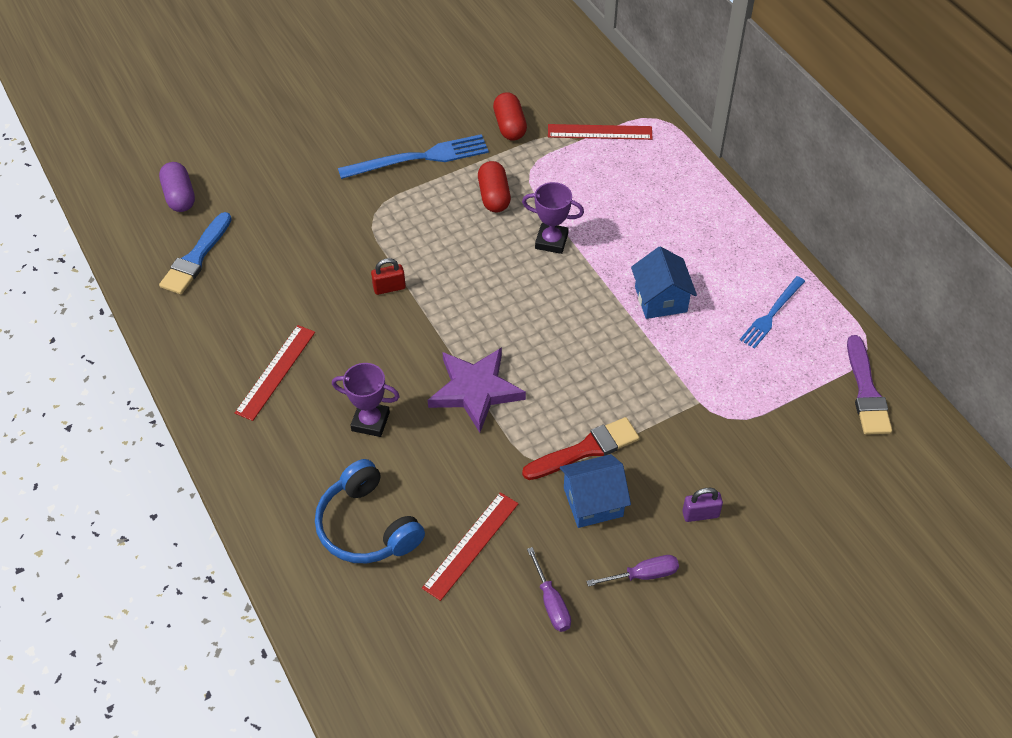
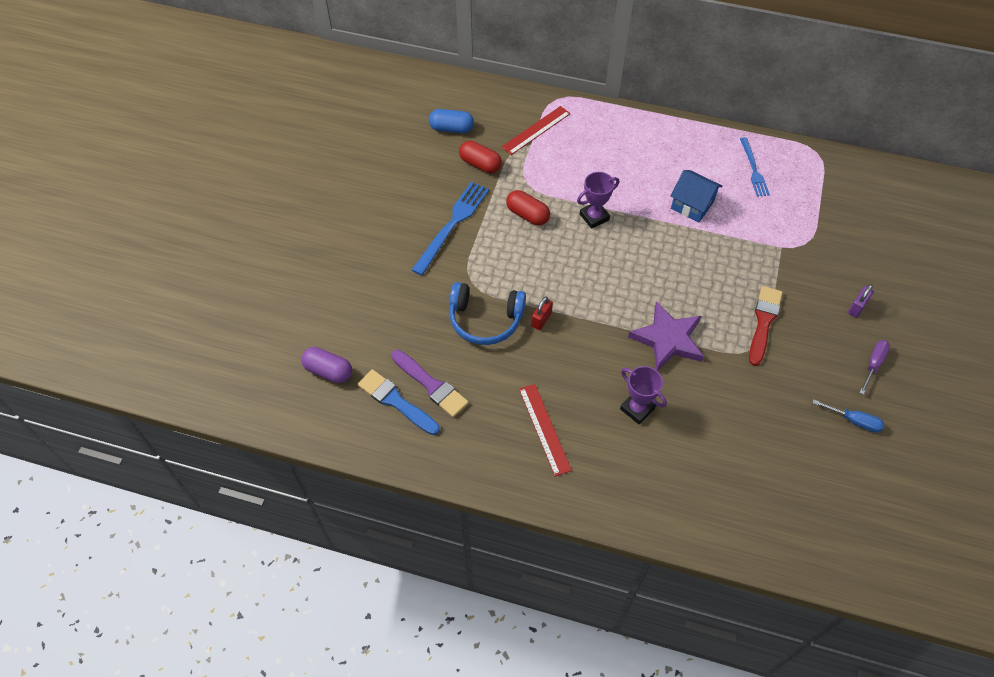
camera: 45 degrees left, 5 degrees up
(196, 258) = (396, 401): blue brush -> blue brush turned 150 degrees clockwise
(367, 526) = (715, 470): blue headphones -> blue headphones (485, 319)
(370, 421) = (637, 408): purple trophy -> purple trophy turned 75 degrees clockwise
(471, 545) = (778, 428): red ruler -> none
(524, 80) = (451, 128): none -> blue capsule
(551, 602) = (853, 421): purple screwdriver -> blue screwdriver
(593, 502) = (803, 347): blue house -> none
(866, 391) = (844, 176): purple brush -> purple brush (431, 385)

